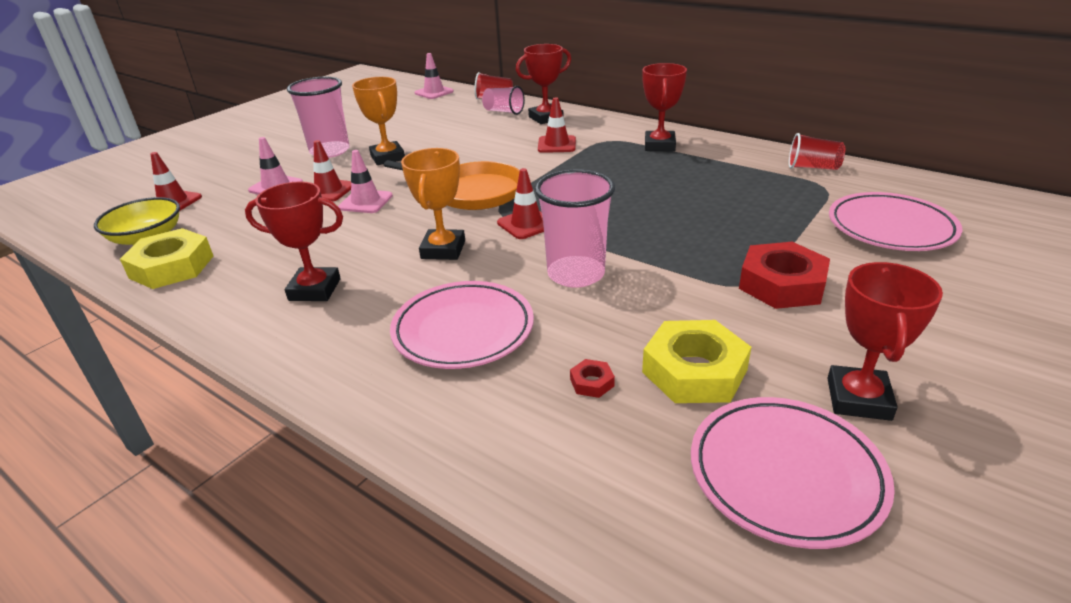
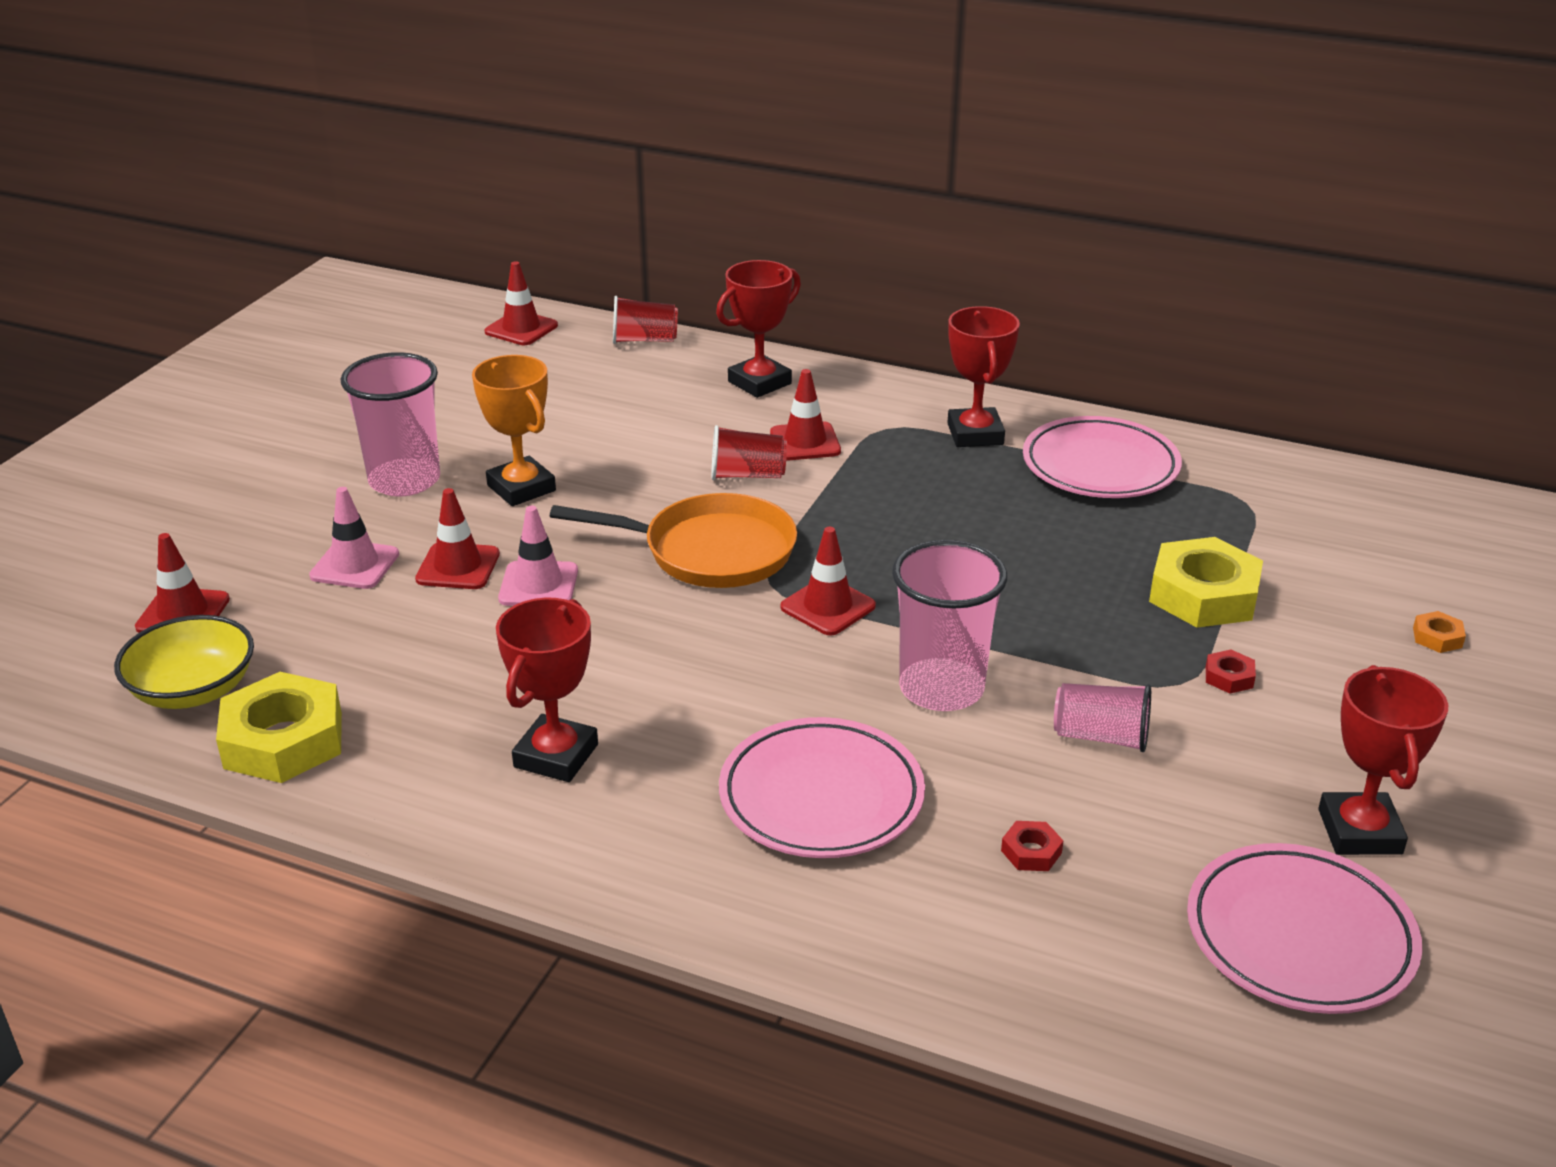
camera: 15 degrees left, 0 degrees up
(315, 290) = (556, 756): red trophy -> red trophy turned 60 degrees counterclockwise
(434, 92) = (521, 329): pink traffic cone -> red traffic cone
(443, 250) = (720, 665): orange trophy -> none
(504, 111) = (677, 371): pink cup -> pink cup (1101, 737)
(694, 371) = (1155, 819): yellow nut -> yellow nut (1203, 594)
(781, 284) = (1229, 677): red nut -> red nut, size x0.43
(812, 167) = (1221, 465): red cup -> red cup (747, 475)
(890, 228) = (1350, 570): pink plate -> pink plate (1100, 466)
(950, 273) = (1437, 637): none -> orange nut

